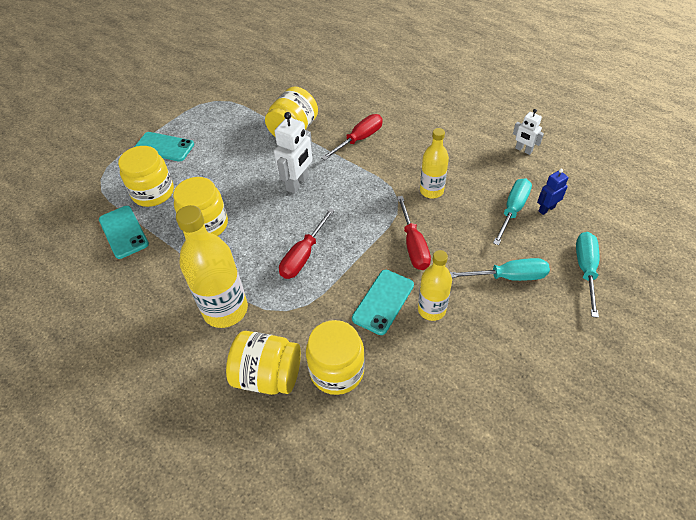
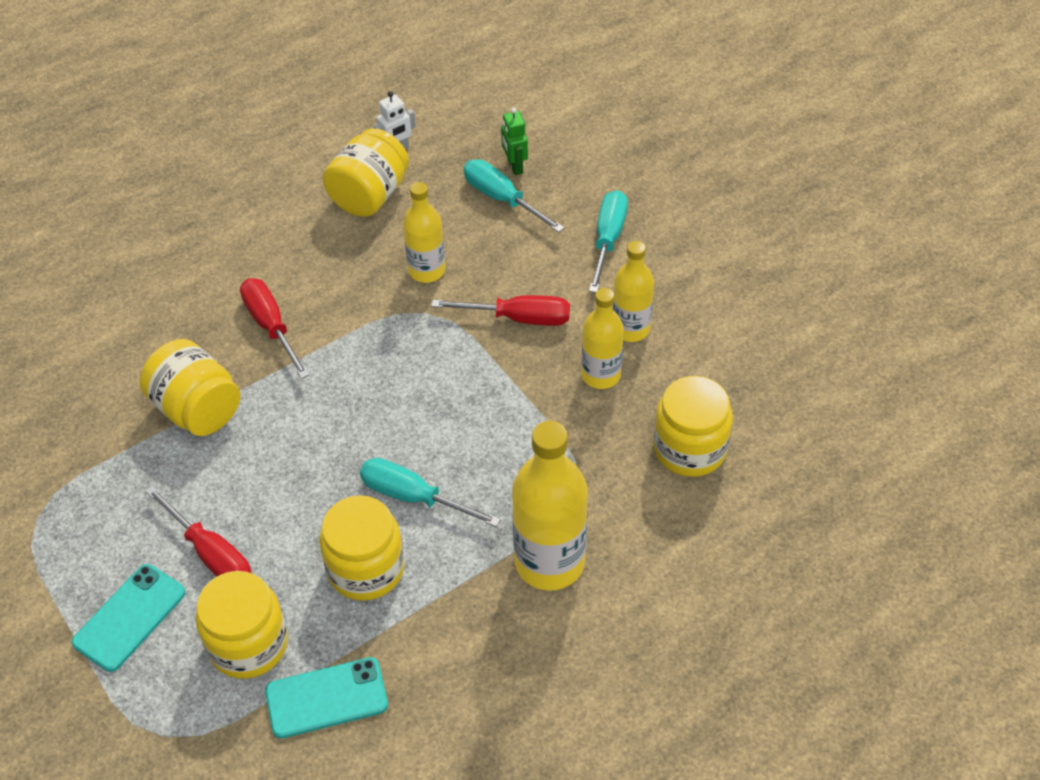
camera: 75 degrees left, 0 degrees up
(268, 375) = (675, 526): yellow jar -> yellow jar (369, 195)
(298, 183) = (331, 427): white robot -> none
(303, 255) = (486, 448): red screwdriver -> red screwdriver (211, 554)
(383, 302) = (601, 375): turquoise phone -> yellow bottle
(546, 209) = (514, 166): blue robot -> green robot
(585, 269) = (624, 167): turquoise screwdriver -> turquoise screwdriver (413, 497)

